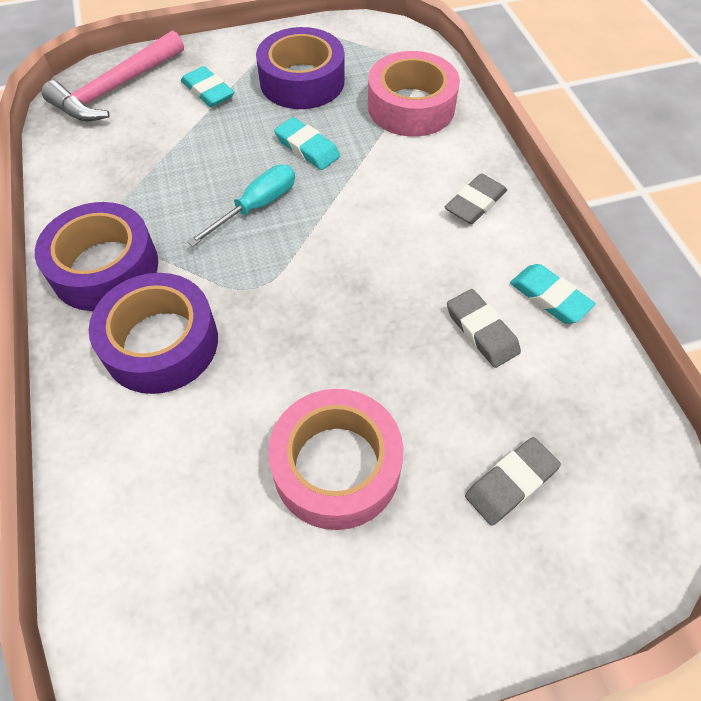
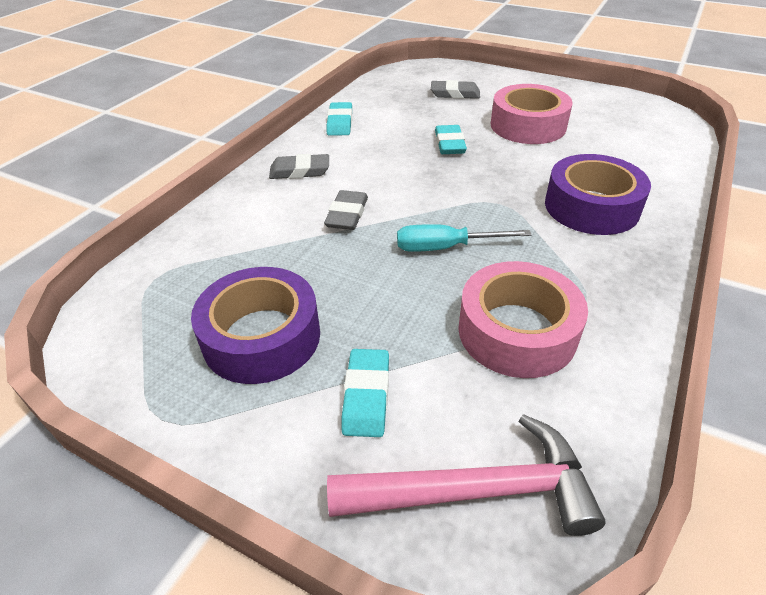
camera: 135 degrees left, 15 degrees down
(105, 267) = (611, 271): purple tape -> none
(307, 148) = (350, 267): turquoise eraser -> turquoise eraser (449, 144)
(411, 106) = (222, 249): pink tape -> pink tape (517, 331)
(481, 331) = (394, 128): grey eraser -> grey eraser (347, 214)

